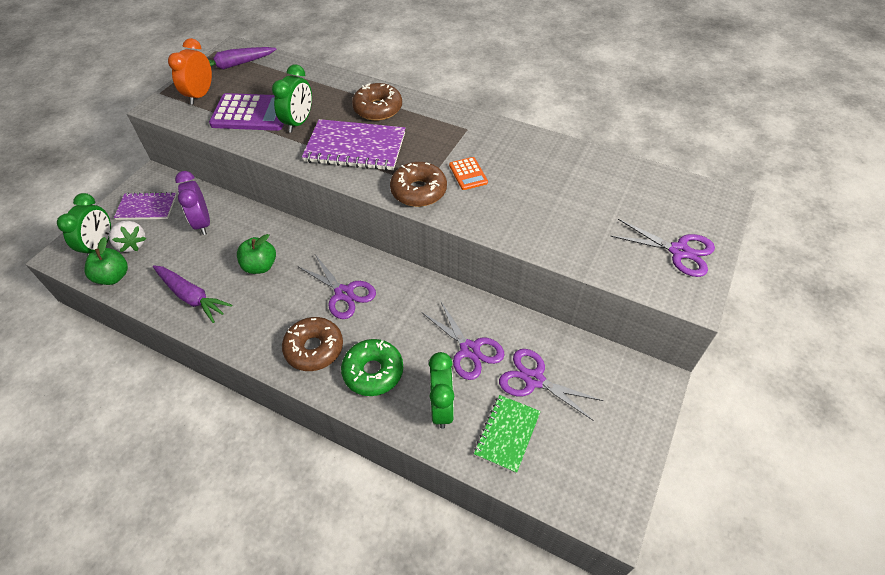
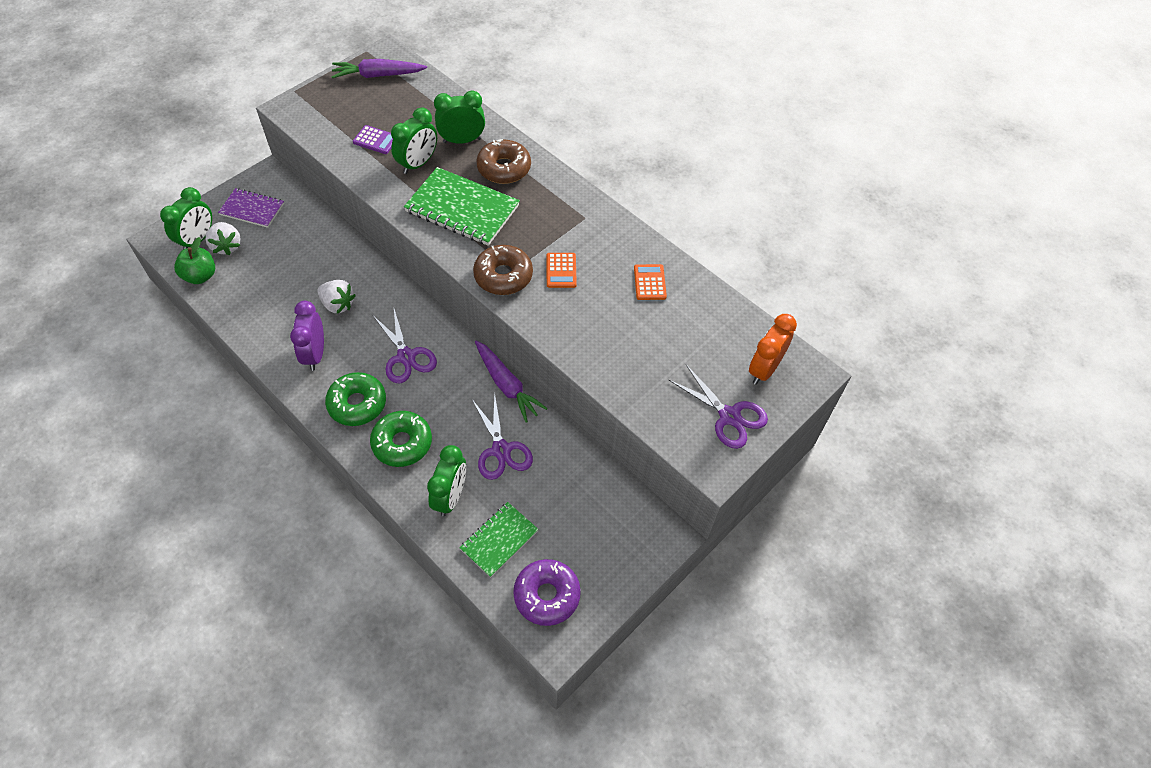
camera: 15 degrees right, 5 degrees up
(192, 297) = (264, 318): purple carrot -> purple carrot (507, 385)
(200, 95) = (333, 104): orange clock -> orange clock (764, 369)
(203, 223) = (299, 242): purple clock -> purple clock (315, 354)
(252, 113) = (375, 140): purple calculator -> purple calculator, size x0.51
(260, 266) = (338, 304): green apple -> white strawberry
(314, 348) = (357, 404): brown donut -> green donut
(330, 96) = (462, 140): none -> green clock
(355, 147) = (462, 209): purple notebook -> green notebook
(534, 379) = (549, 498): purple scissors -> none
(549, 164) = (649, 282): none -> orange calculator
(577, 472) = (547, 595): none -> purple donut

